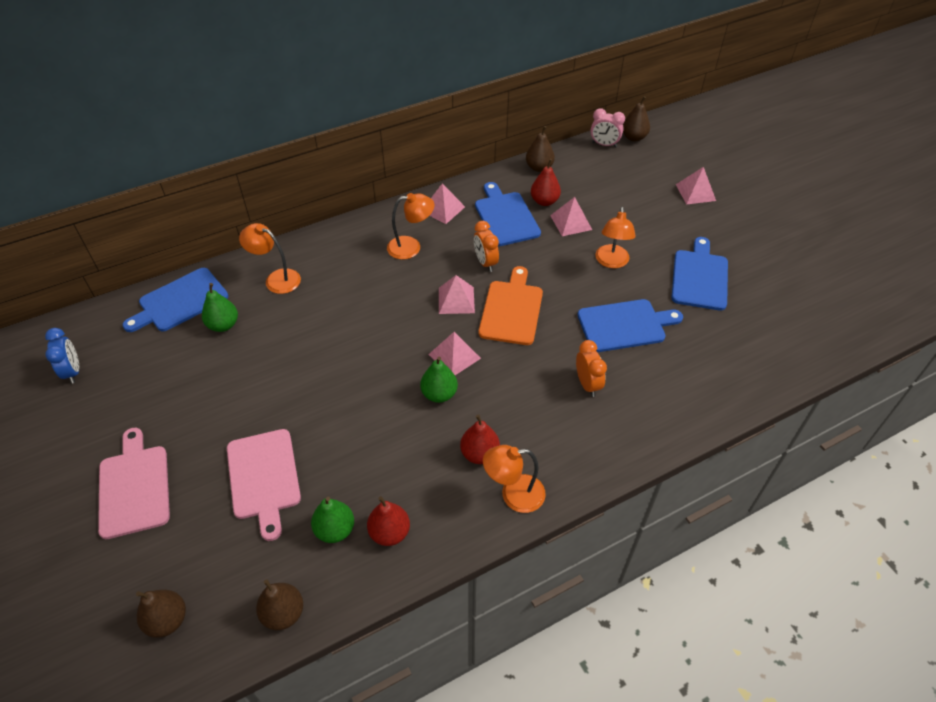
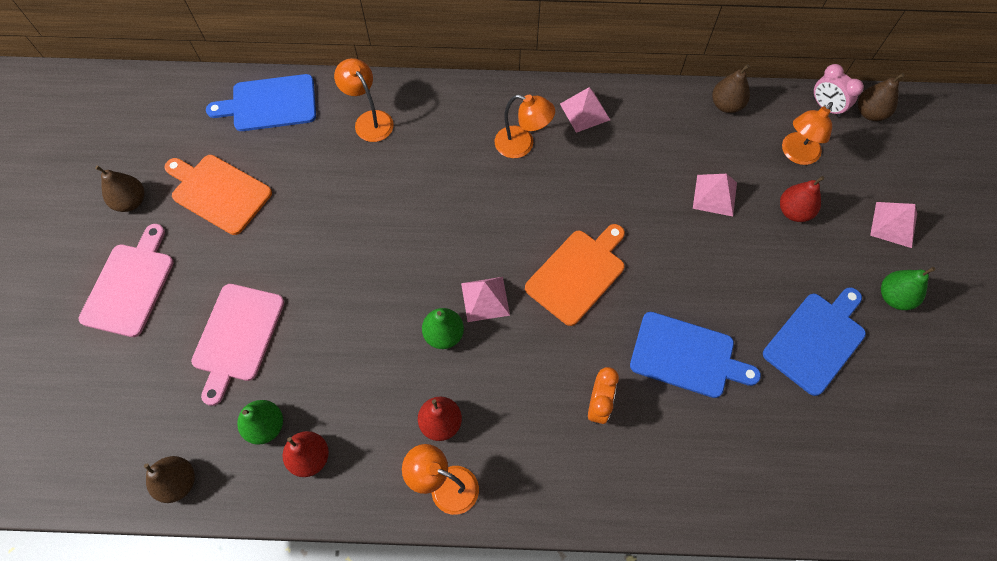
camera: 30 degrees right, 15 degrees up
(73, 371) = (143, 137): blue clock -> none
(167, 620) = (88, 431): brown pear -> brown pear (131, 201)
(175, 382) = (218, 192): none -> orange cutting board
(223, 325) = (293, 150): green pear -> green pear (894, 297)
(456, 300) = (528, 233): pink pyramid -> none
(485, 263) = (587, 202): orange clock -> none
(505, 217) = (646, 153): blue cutting board -> none
(544, 201) = (703, 153): red pear -> red pear (794, 211)
(611, 262) = (726, 269): orange lamp -> orange lamp (796, 154)

